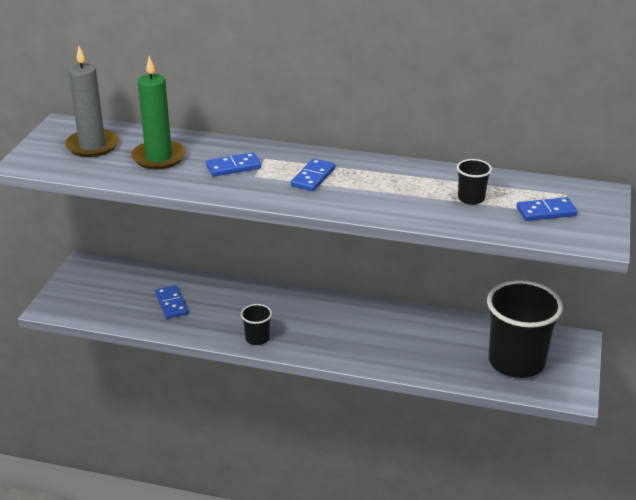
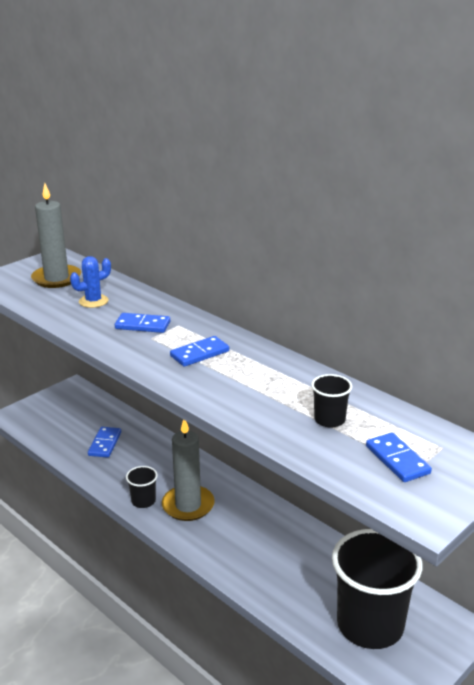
camera: 30 degrees right, 5 degrees down
(159, 157) = (93, 301): green candle -> blue cactus
(299, 328) = (188, 505): none -> grey candle
(546, 212) = (397, 460): blue domino -> blue domino turned 45 degrees clockwise

